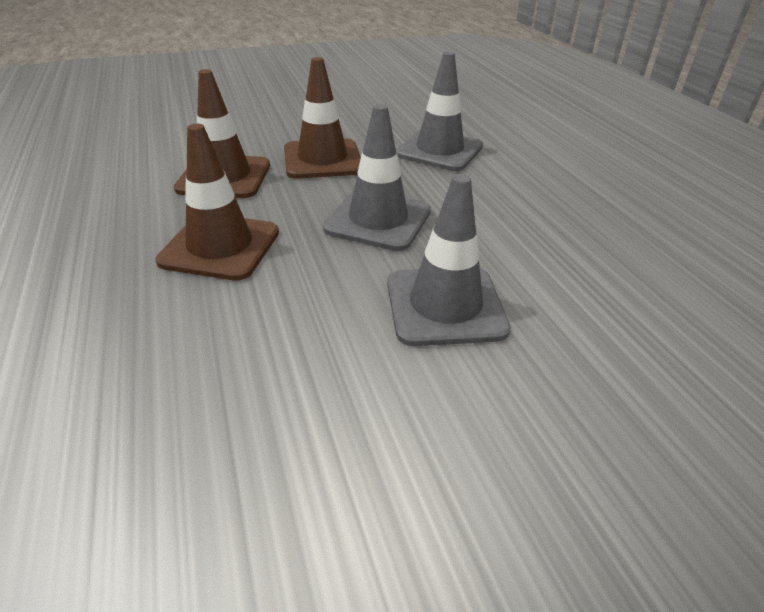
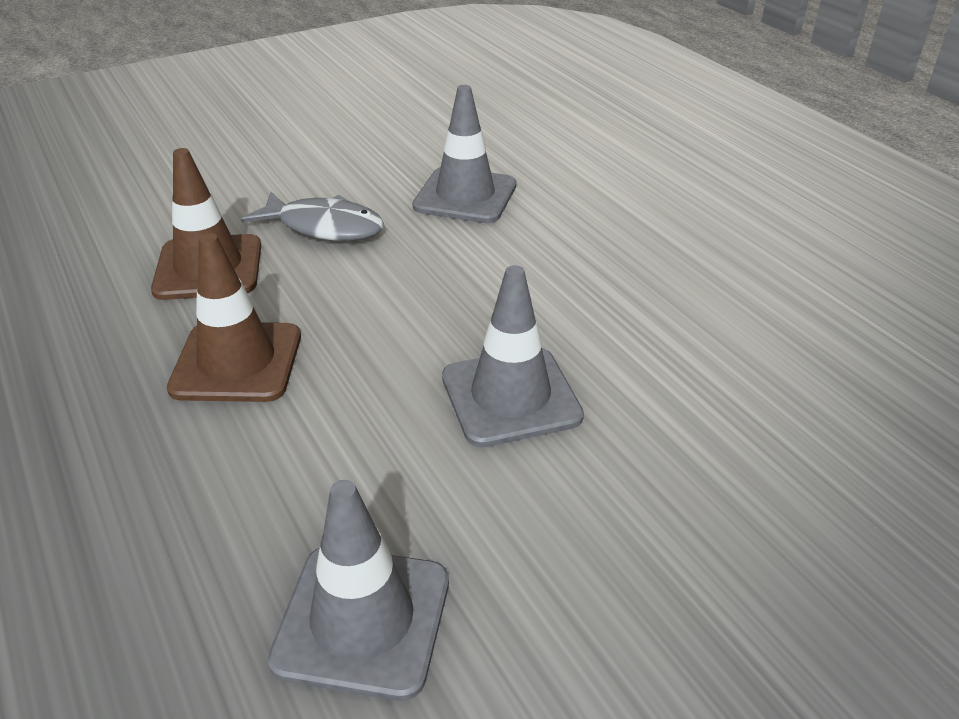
camera: 10 degrees left, 0 degrees up
(322, 159) = (324, 227): brown traffic cone -> grey fish
(378, 220) = (413, 302): grey traffic cone -> grey traffic cone (362, 620)

